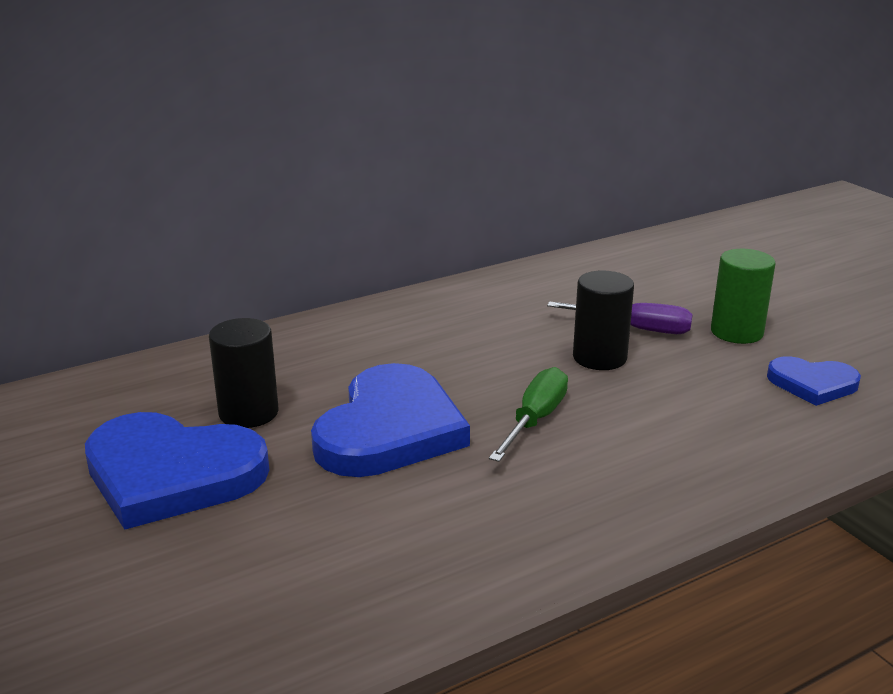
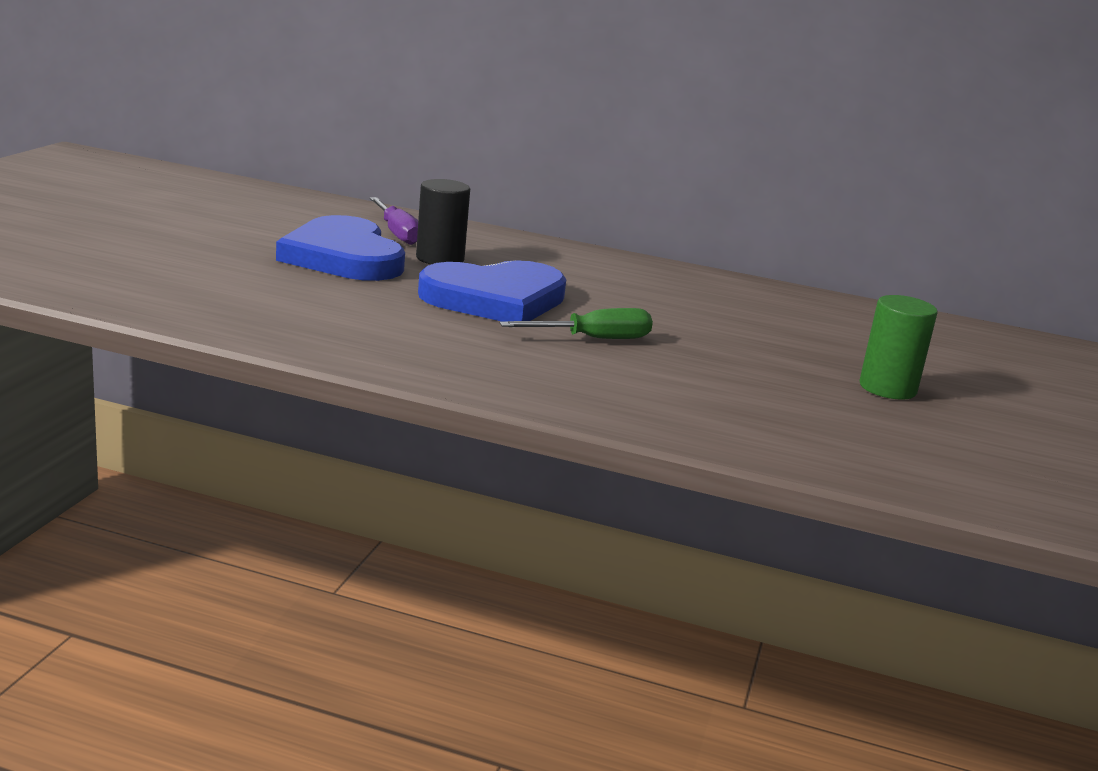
camera: 45 degrees right, 5 degrees down
(599, 358) = (727, 344): black cylinder -> none
(636, 329) = (804, 349): purple screwdriver -> purple screwdriver (397, 233)
(812, 384) = (864, 432): blue heart -> none

